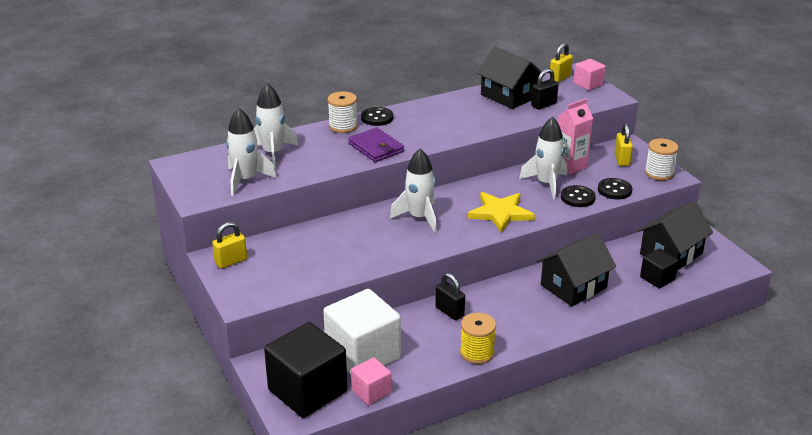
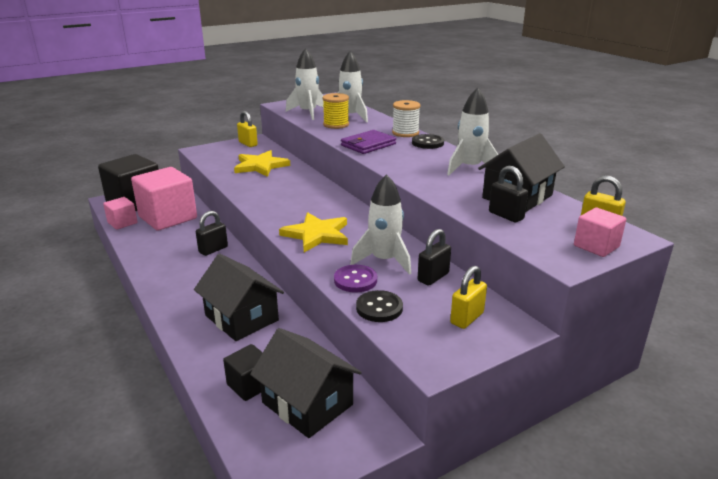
camera: 85 degrees right, 5 degrees down
(318, 249) = (260, 166): none -> yellow star
(363, 354) = (168, 218): white cube -> pink cube
(419, 218) = (307, 198): white rocket -> white rocket (469, 168)
(477, 353) = (150, 263): yellow spool -> yellow spool (336, 124)
(570, 166) = (433, 277): pink carton -> black padlock
(577, 198) = (355, 280): black button -> purple button
(622, 160) = (467, 318): yellow padlock -> yellow padlock turned 45 degrees counterclockwise
(659, 173) = (439, 350): white spool -> none

